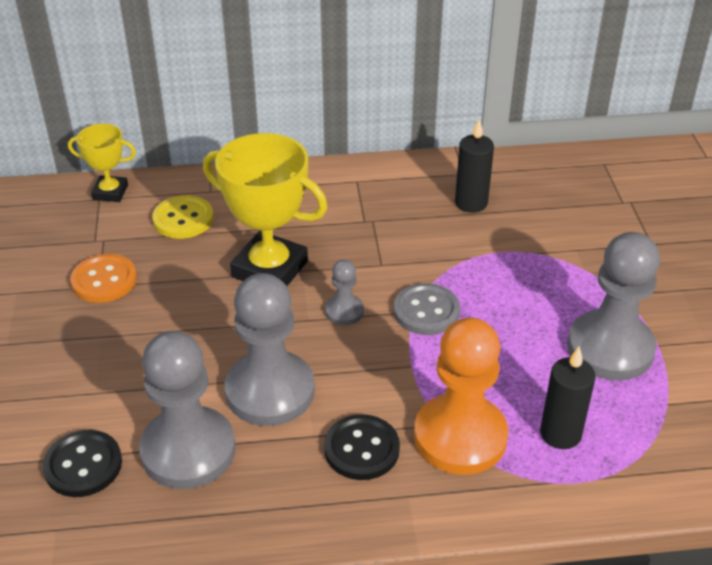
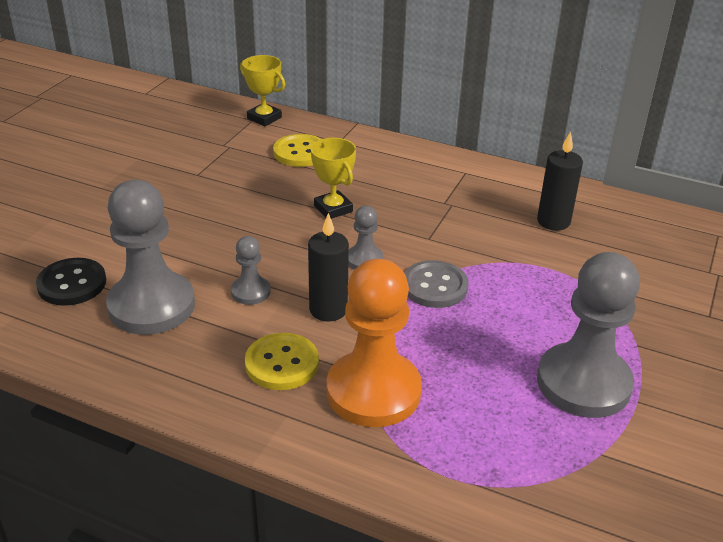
camera: 30 degrees right, 5 degrees down
(104, 280) = (204, 172): orange button -> none
(270, 269) = (333, 209): yellow trophy -> yellow trophy, size x0.55
(270, 391) = (250, 292): grey pawn -> grey pawn, size x0.47
(361, 449) = (282, 363): black button -> yellow button
(560, 433) = (468, 430): black candle -> black candle (328, 310)

